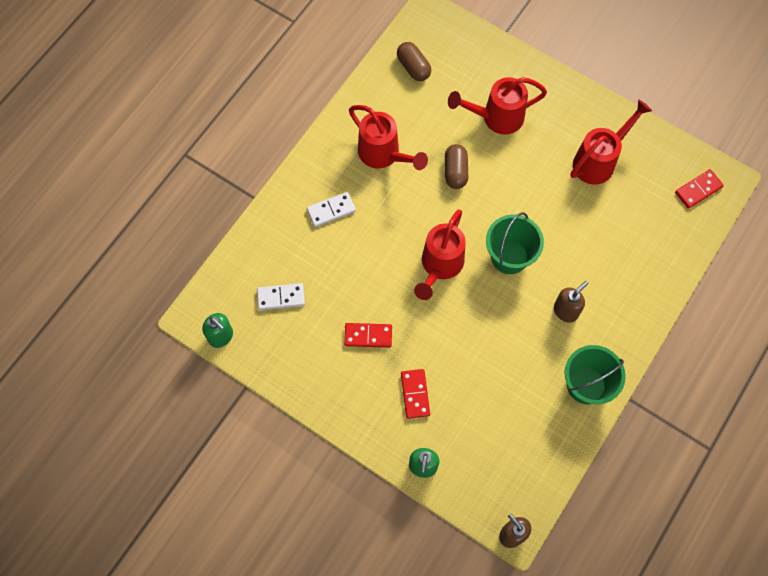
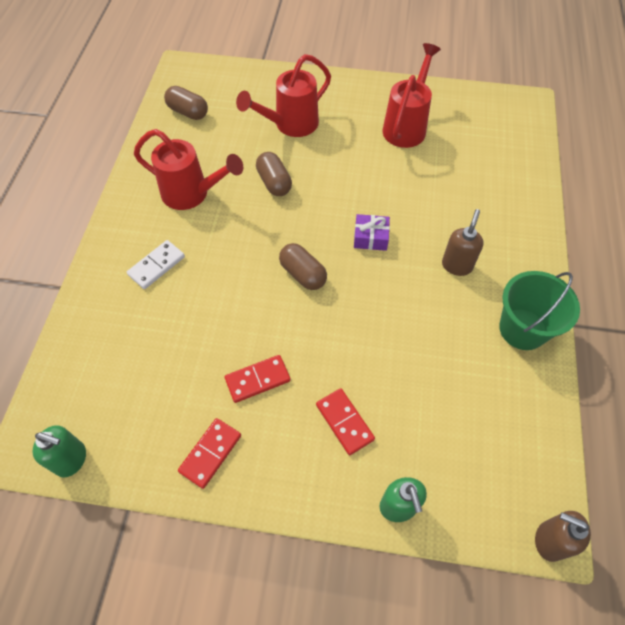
camera: 25 degrees left, 10 degrees down
(281, 297) = (133, 380): white domino -> none
(440, 266) = (303, 274): red watering can -> brown capsule
(509, 257) = (370, 237): green bucket -> purple gift
(698, 190) = (509, 118): red domino -> red domino (210, 453)

